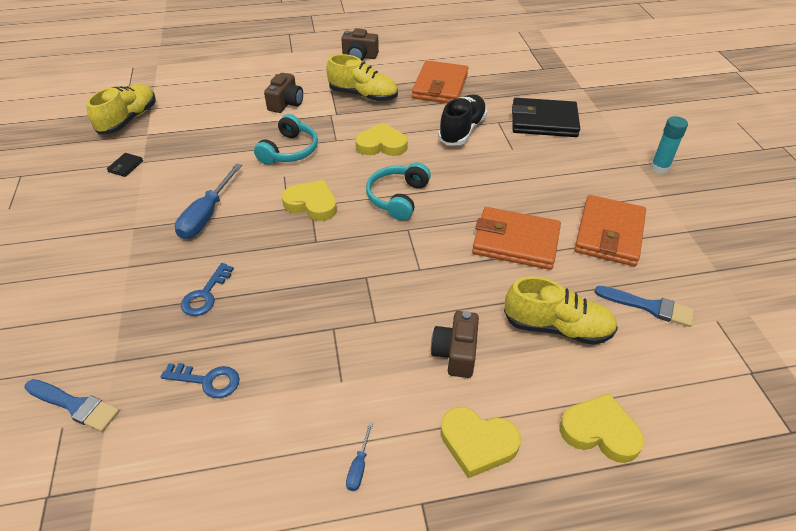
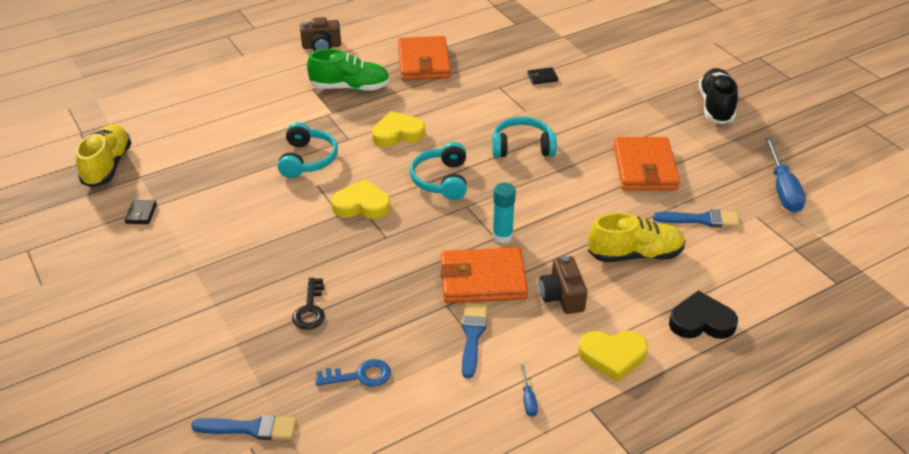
camera: 20 degrees left, 5 degrees down
(205, 295) = (310, 309): blue key -> black key
(207, 215) = (263, 240): blue screwdriver -> blue screwdriver (783, 189)
(286, 103) = (273, 112): brown camera -> none
(340, 370) = (472, 336): none -> blue brush
(363, 95) = (350, 87): yellow shoe -> green shoe
(462, 130) = (469, 103): black shoe -> black shoe (715, 106)
(492, 183) = (522, 147): none -> turquoise headphones
(515, 242) = (568, 194): orange wallet -> orange wallet (483, 280)
(544, 121) = (542, 77): black wallet -> black wallet, size x0.41
(600, 431) = (701, 321): yellow heart -> black heart
(659, 168) = (664, 99): turquoise glue stick -> turquoise glue stick (502, 236)

